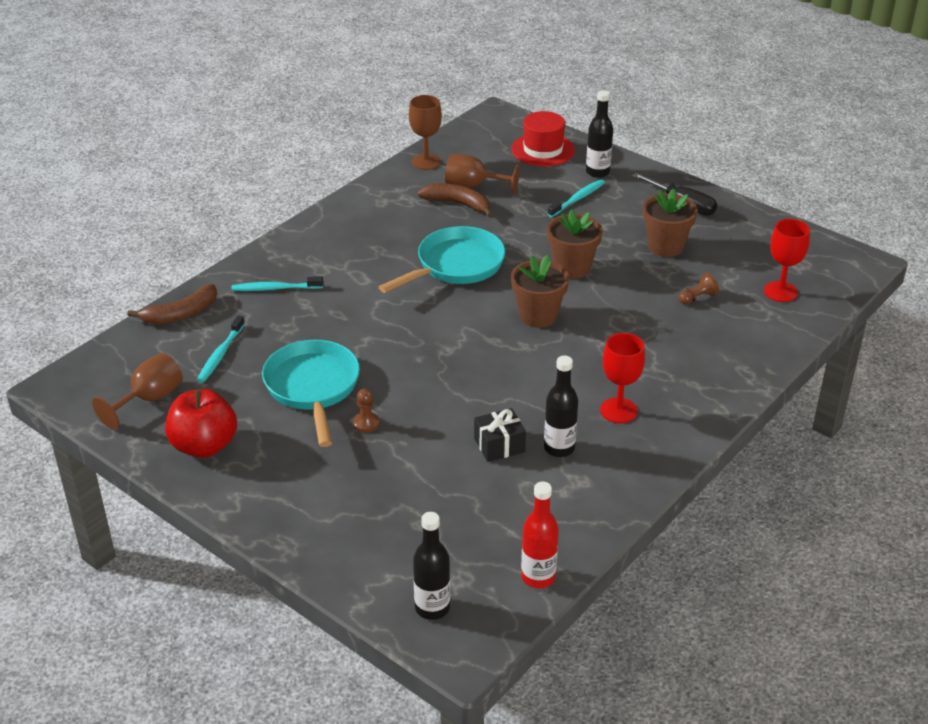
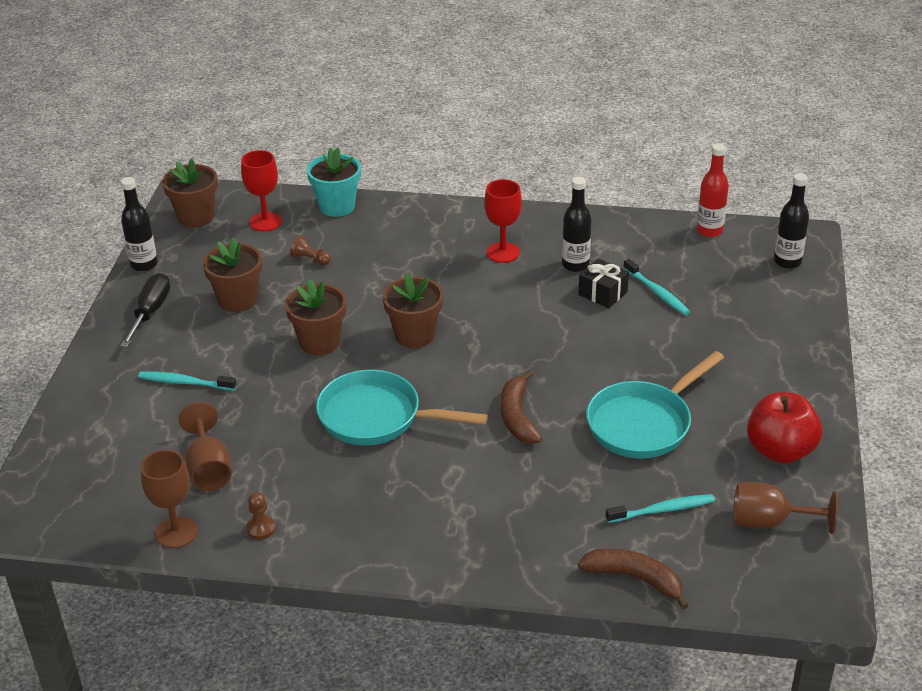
camera: 120 degrees left, 0 degrees up
(275, 288) = (527, 529): turquoise toothbrush -> turquoise toothbrush (657, 292)
(366, 423) = (653, 371): brown pawn -> brown pawn (261, 528)
(458, 204) = (256, 465): brown banana -> brown banana (517, 416)
(543, 150) = (88, 446): red hat -> none
(597, 172) = (116, 388): black bottle -> black bottle (144, 264)
(779, 339) = (337, 206): none -> turquoise flower pot
(816, 258) = (196, 217): none -> brown flower pot

